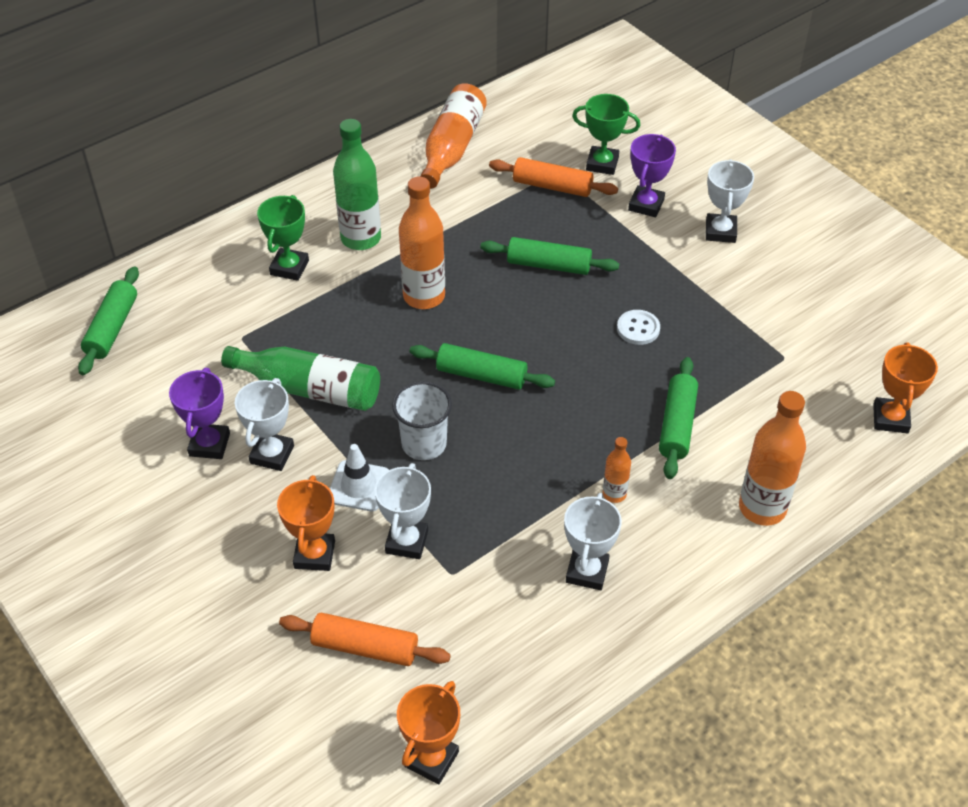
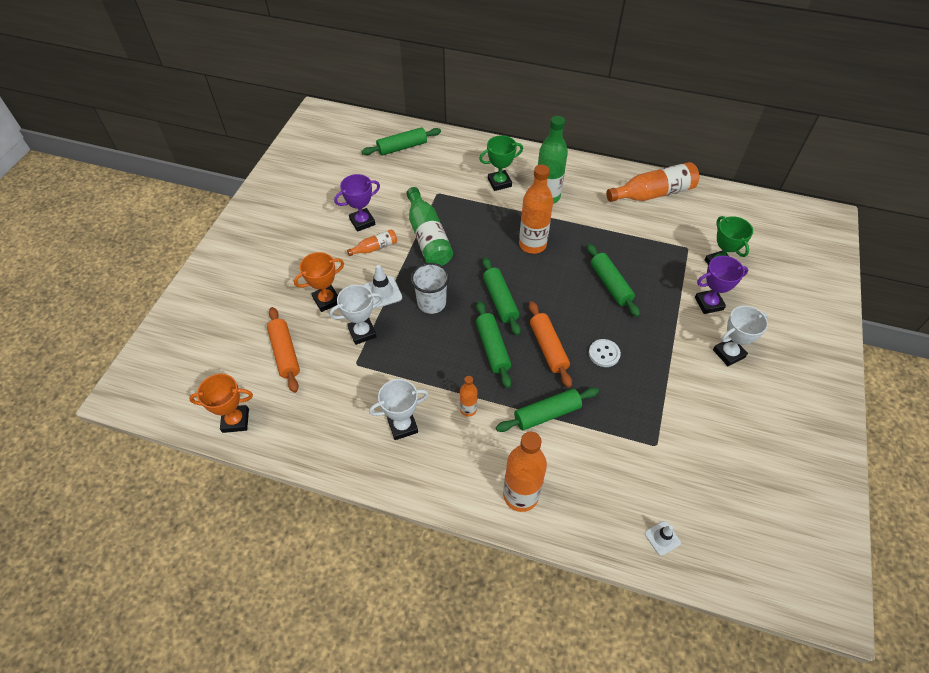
camera: 55 degrees right, 5 degrees up
(272, 454) = (375, 248): white trophy -> orange bottle
(546, 422) = (492, 348): none -> green rolling pin
(552, 186) = (673, 252): orange rolling pin -> orange rolling pin (548, 348)
(890, 419) = (662, 538): orange trophy -> white traffic cone

